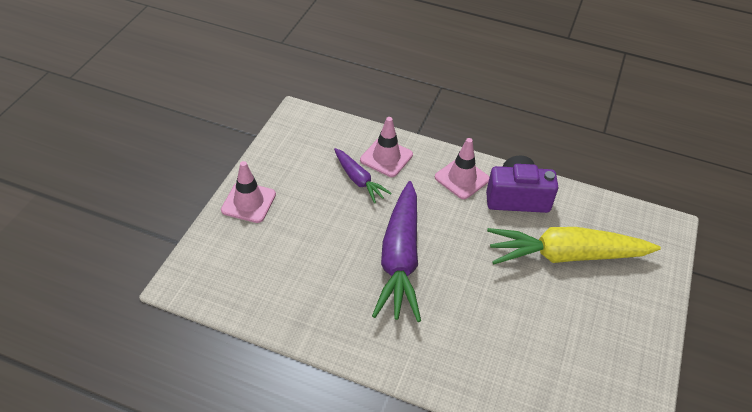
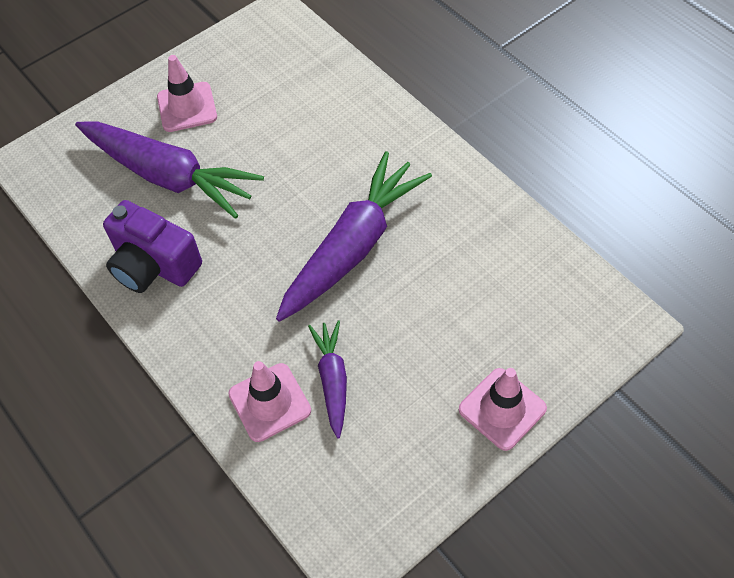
camera: 145 degrees left, 10 degrees up
(462, 178) = (196, 322): pink traffic cone -> pink traffic cone (187, 107)
(565, 255) = (169, 176): yellow carrot -> purple carrot

